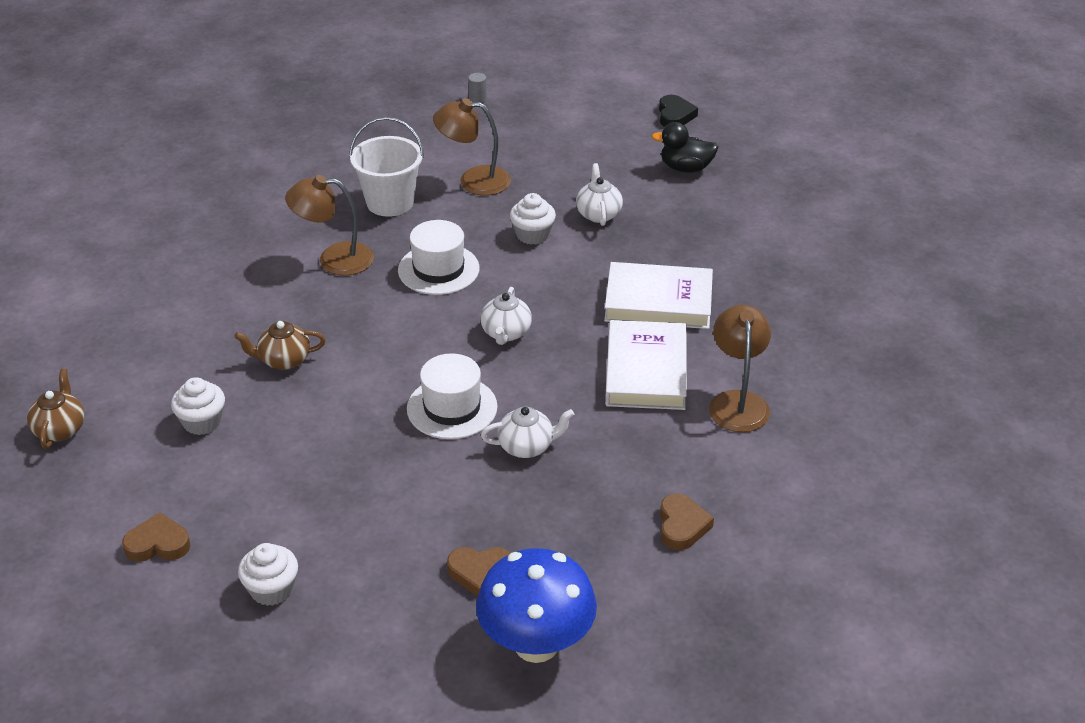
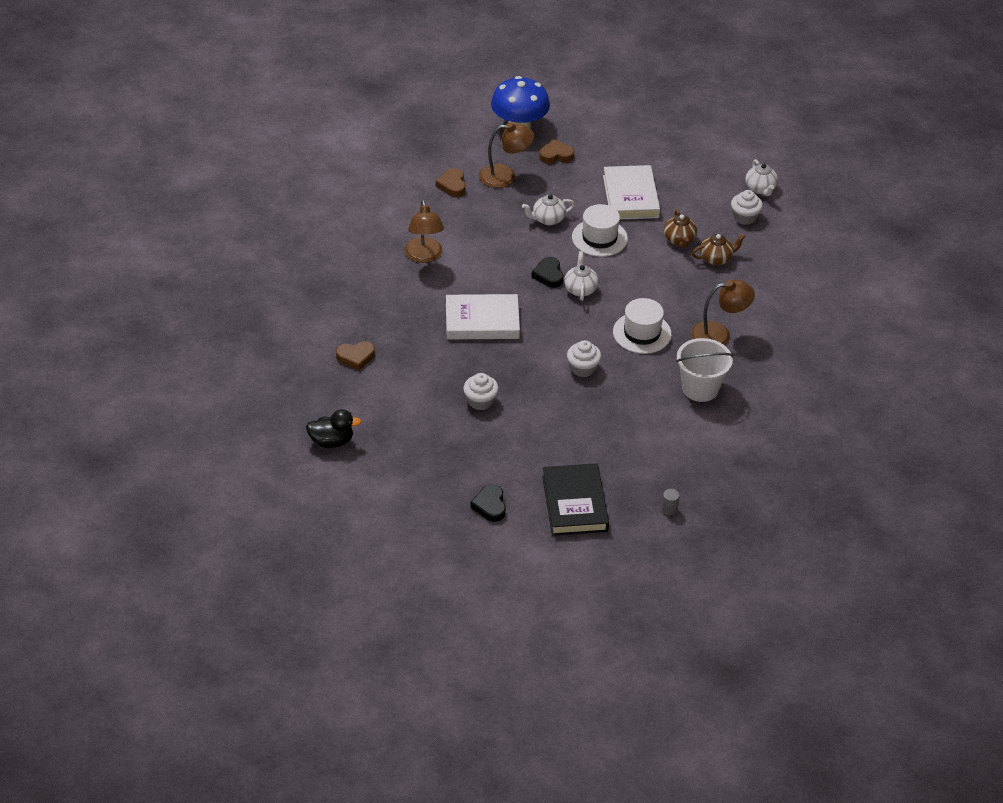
camera: 170 degrees right, 5 degrees up
(60, 429) = (824, 206): brown teapot -> brown teapot (679, 240)
(158, 544) = (730, 154): brown heart -> brown heart (356, 357)
(271, 589) = (660, 140): white cupcake -> white cupcake (480, 401)
(474, 180) = (643, 416): brown lamp -> brown lamp (505, 176)
(548, 357) = (548, 275): none -> black heart
(580, 111) = (574, 503): none -> black book
(598, 214) = (537, 392): white teapot -> white teapot (760, 189)
(646, 371) = (484, 271): white book -> white book (630, 196)
(685, 168) = (474, 445): black duck -> black duck (332, 441)

